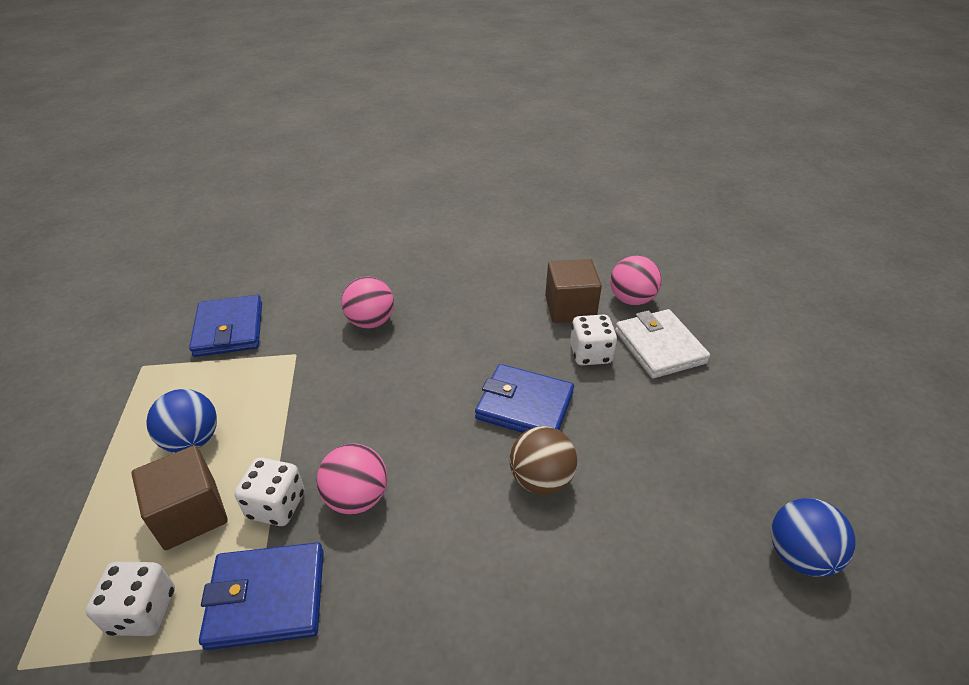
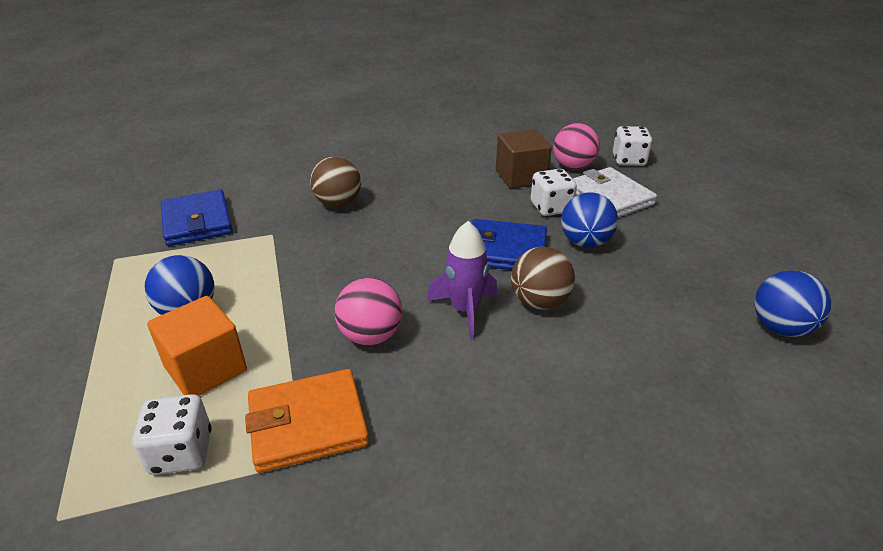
camera: 10 degrees left, 5 degrees down
(190, 514) = (206, 369): brown cube -> orange cube
(267, 598) = (307, 424): blue wallet -> orange wallet
(276, 505) = (292, 351): white dice -> white dice (628, 160)
(371, 322) = (338, 203): pink ball -> brown ball
(460, 479) = (465, 310): none -> purple rocket
(614, 406) = (585, 242): none -> blue ball

